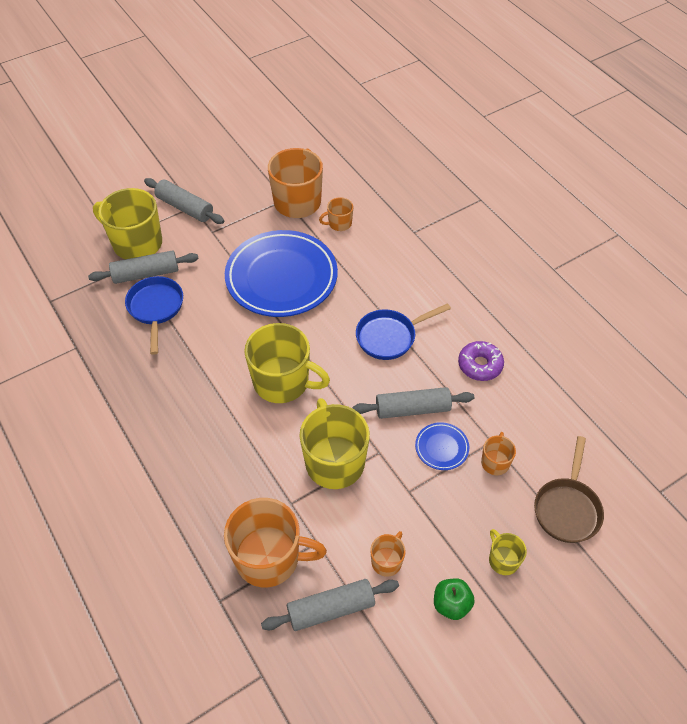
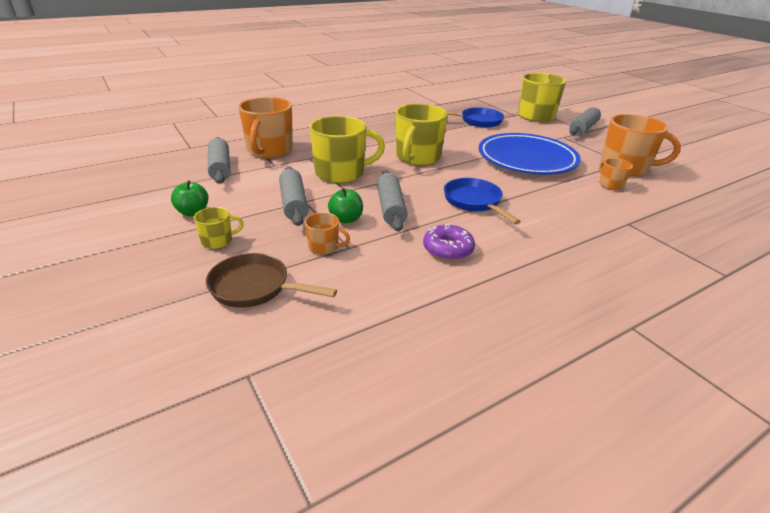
camera: 90 degrees right, 20 degrees down
(146, 274) = (508, 118): grey rolling pin -> grey rolling pin (293, 203)
(387, 561) = (246, 188): orange mug -> none
(441, 448) = (346, 219): blue plate -> green apple

